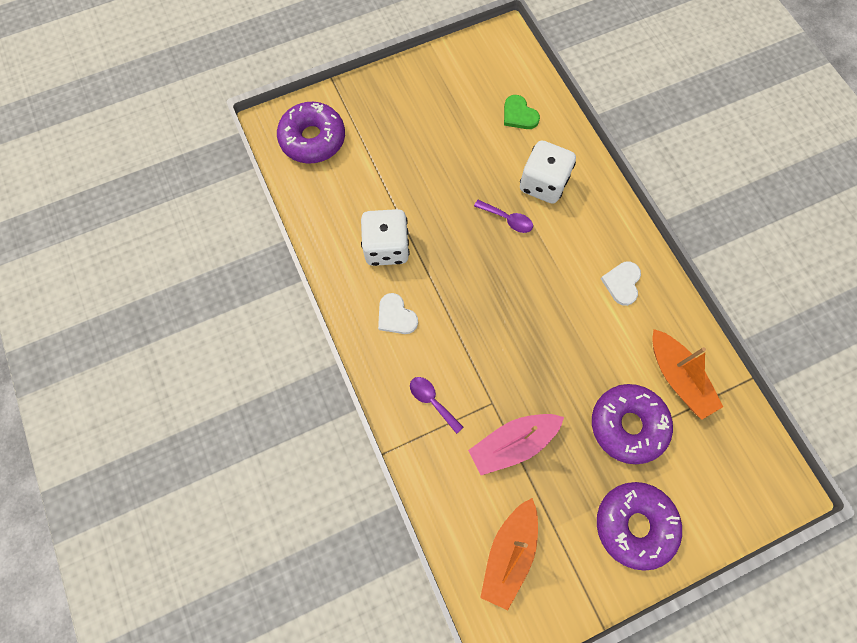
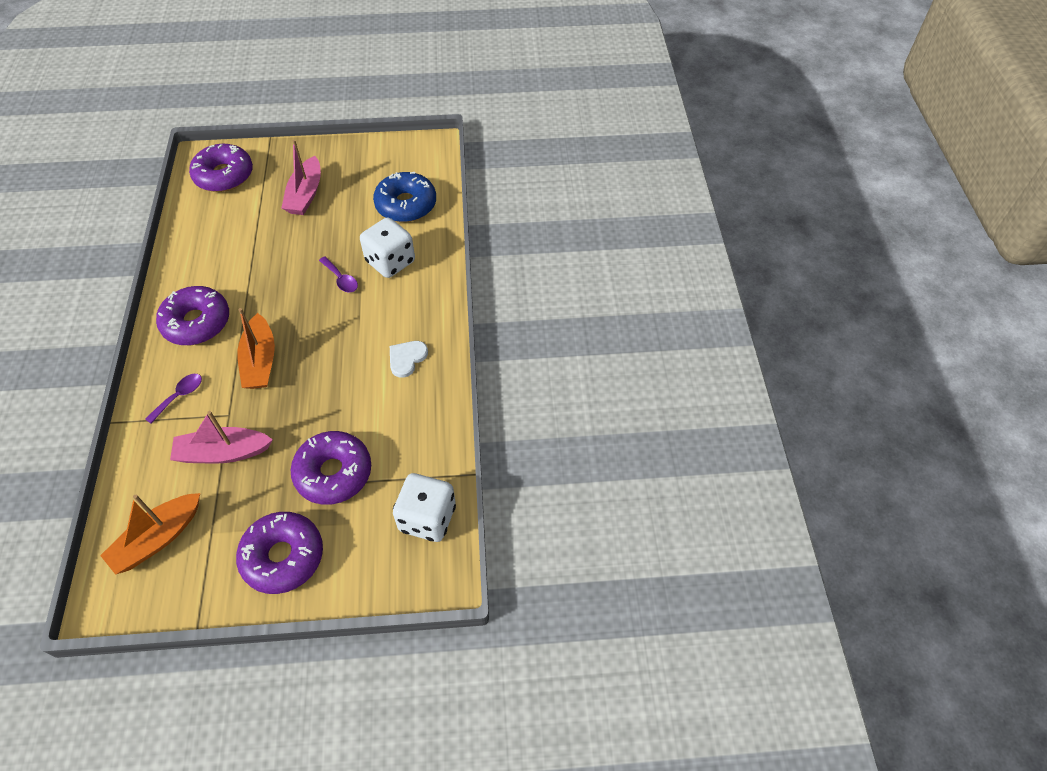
camera: 20 degrees right, 15 degrees down
(386, 248) = (226, 270): white dice -> white dice (427, 518)
(396, 316) = (197, 322): white heart -> purple donut
(411, 135) = (305, 195): none -> pink boat
(432, 401) = (179, 396): purple spoon -> purple spoon turned 60 degrees clockwise
(519, 115) = (406, 205): green heart -> blue donut
(678, 378) = (405, 450): orange boat -> orange boat (260, 361)

